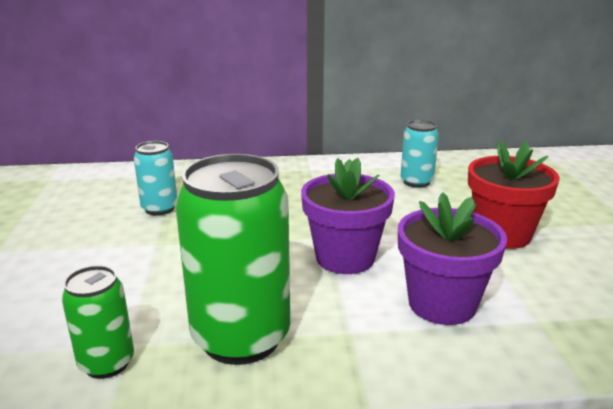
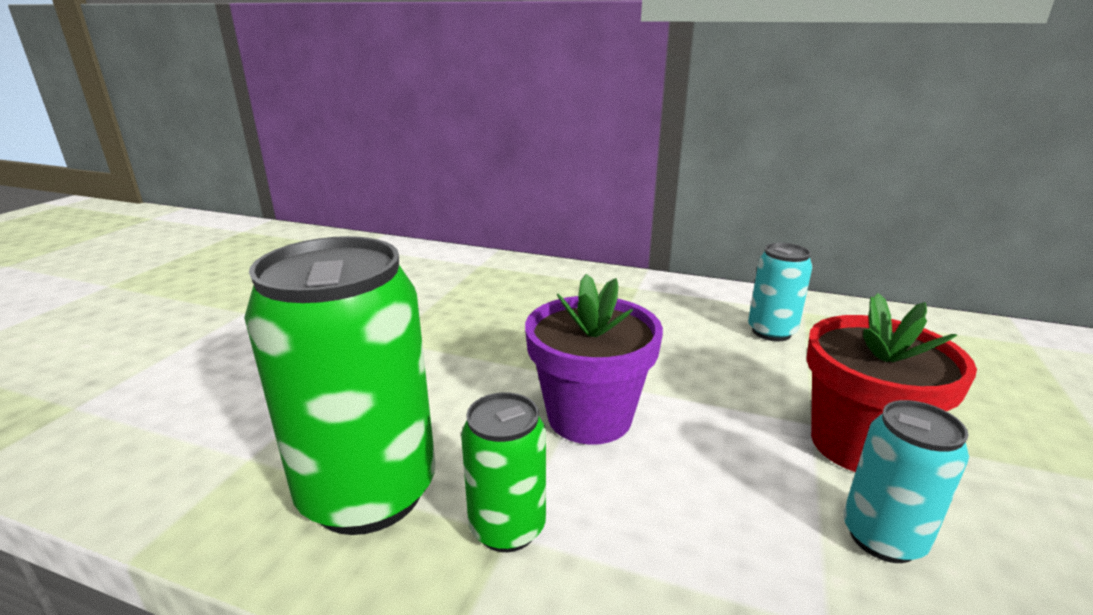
camera: 25 degrees right, 0 degrees up
(107, 363) = (207, 474): green can -> green can (507, 527)
(159, 208) = (430, 300): turquoise can -> turquoise can (882, 537)
(442, 304) = (677, 535): purple flower pot -> none

